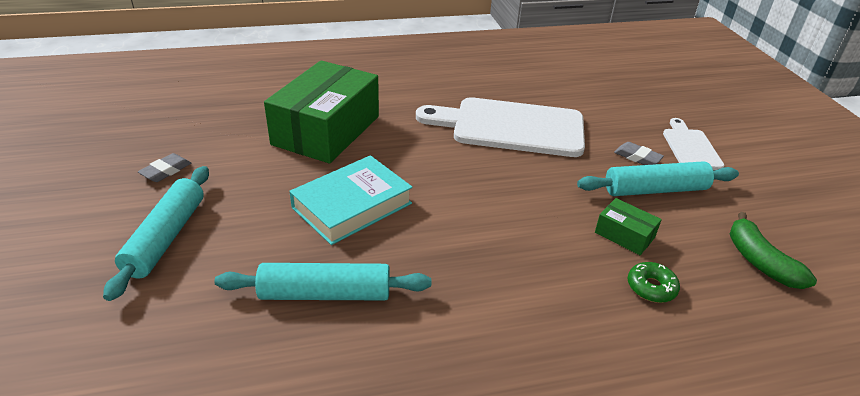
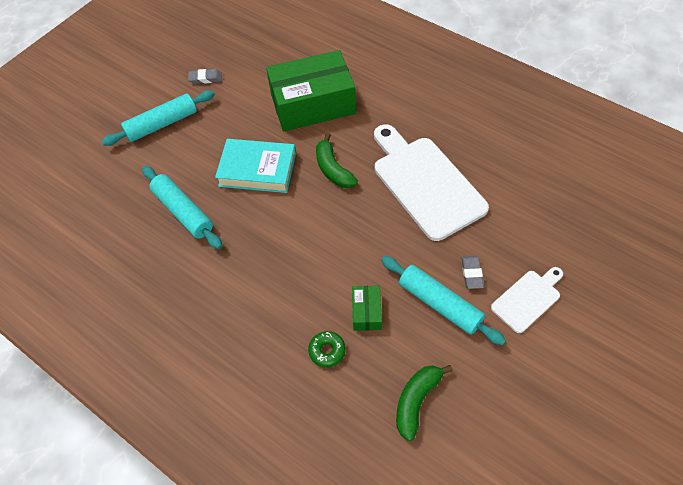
camera: 55 degrees right, 20 degrees up
(423, 162) = (333, 169): none -> green banana

